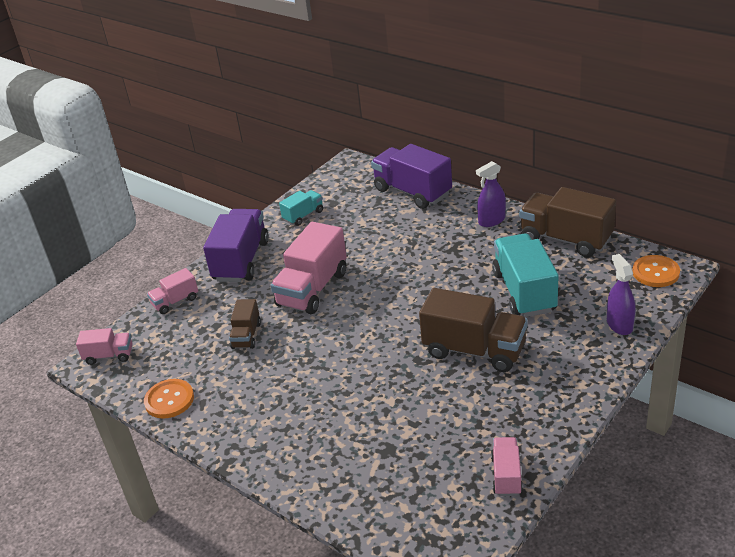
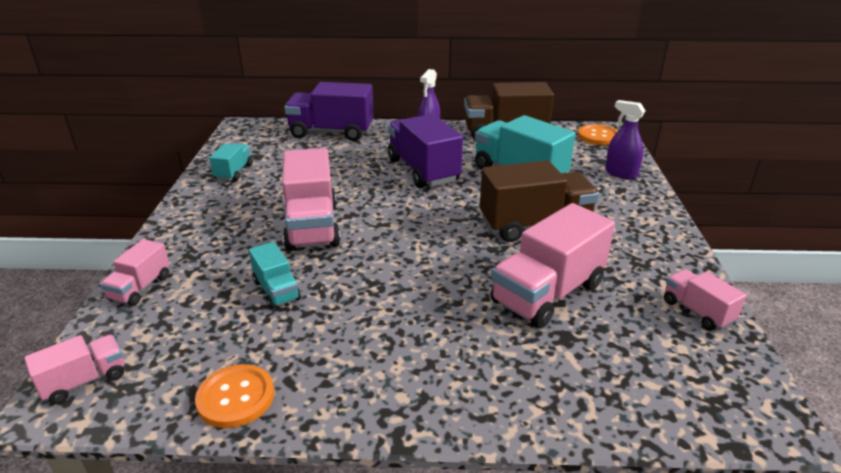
camera: 40 degrees left, 5 degrees down
(241, 261) = (196, 226): purple truck -> purple truck (423, 170)
(246, 335) = (276, 290): brown truck -> turquoise truck
(414, 413) = (548, 293): none -> pink truck

